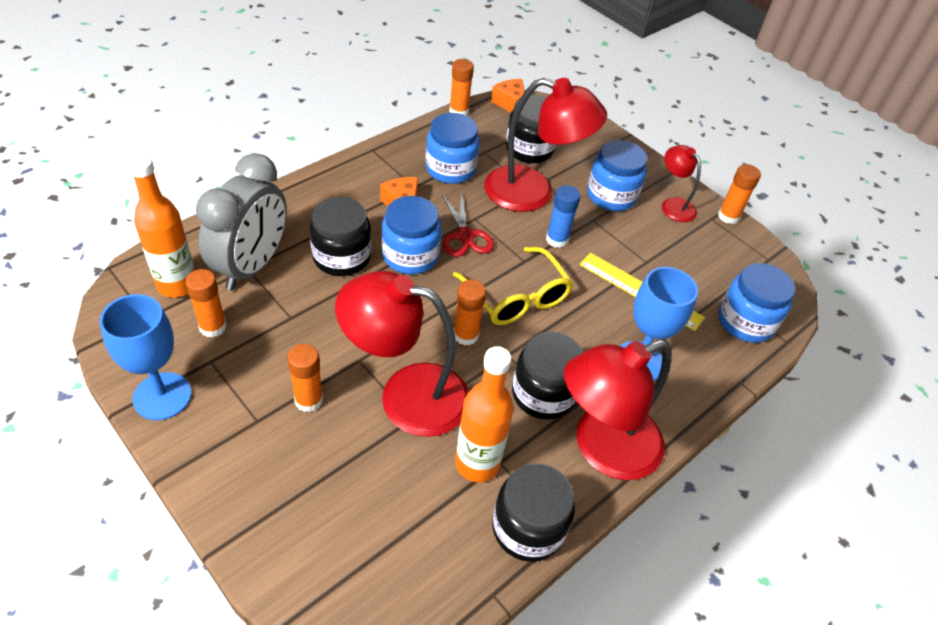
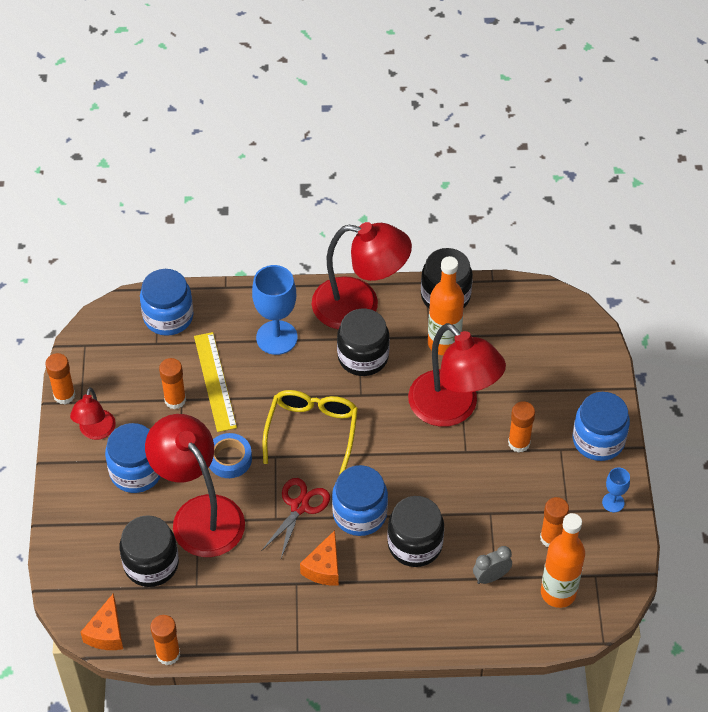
camera: 135 degrees left, 5 degrees up
(162, 396) = (613, 502): blue goblet -> blue goblet, size x0.51
(252, 266) = (491, 577): grey clock -> grey clock, size x0.43
(450, 169) = (246, 584): blue jar -> blue jar (598, 440)
(466, 335) = (376, 425): orange glue stick -> orange glue stick (175, 400)
(557, 239) = (229, 459): blue glue stick -> blue tape

